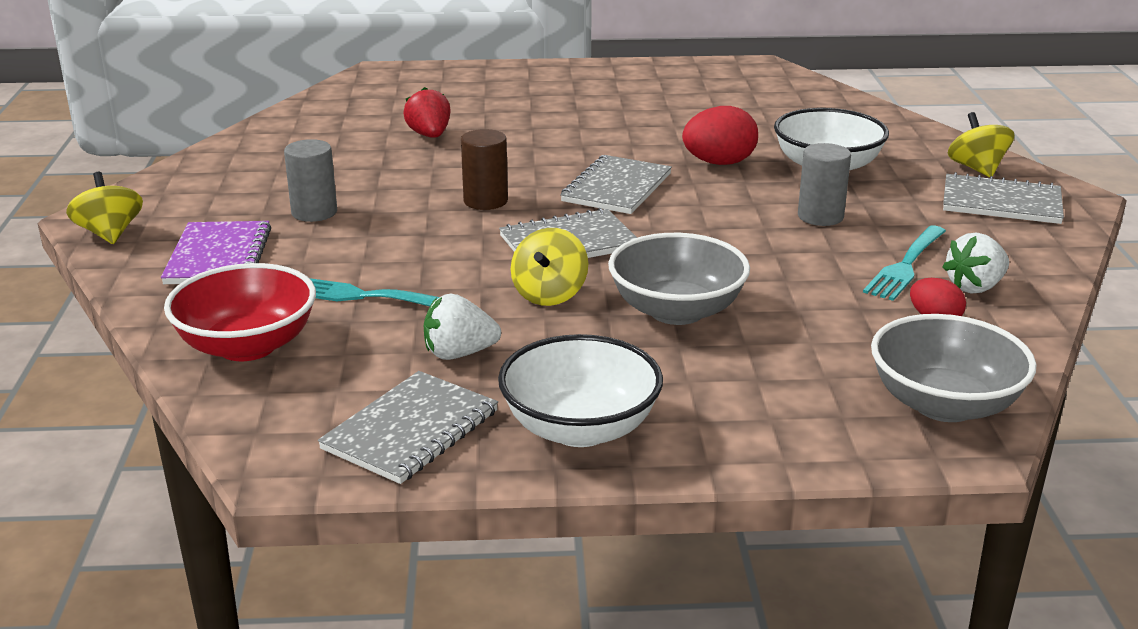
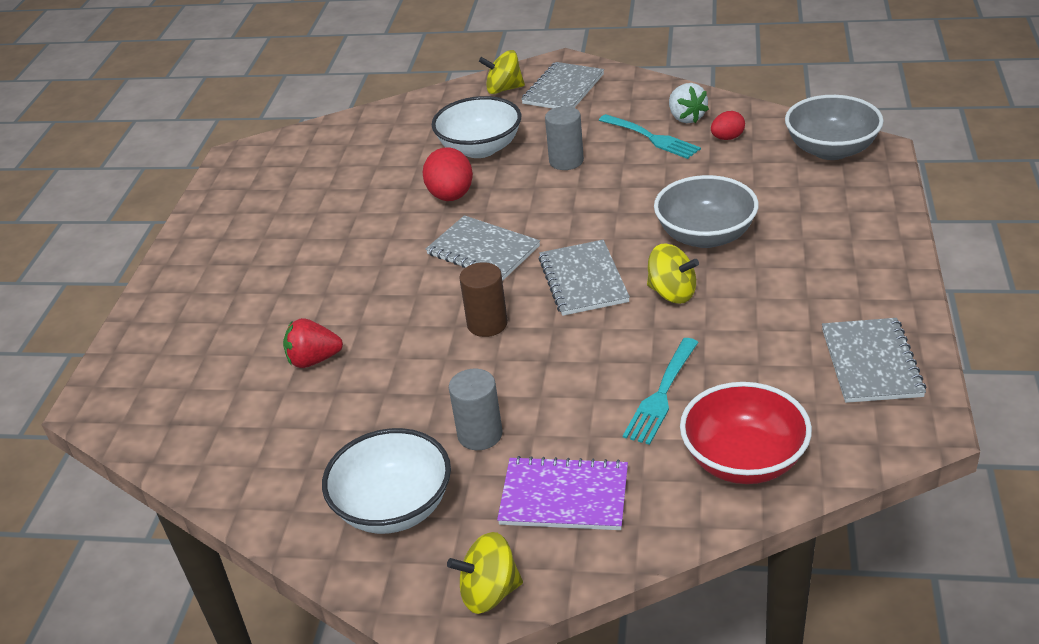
camera: 75 degrees left, 10 degrees up
(410, 430) = (871, 363): grey notebook -> grey notebook turned 45 degrees clockwise
(459, 353) = (762, 340): white strawberry -> none
(580, 428) = (864, 286): white bowl -> white bowl (394, 507)

